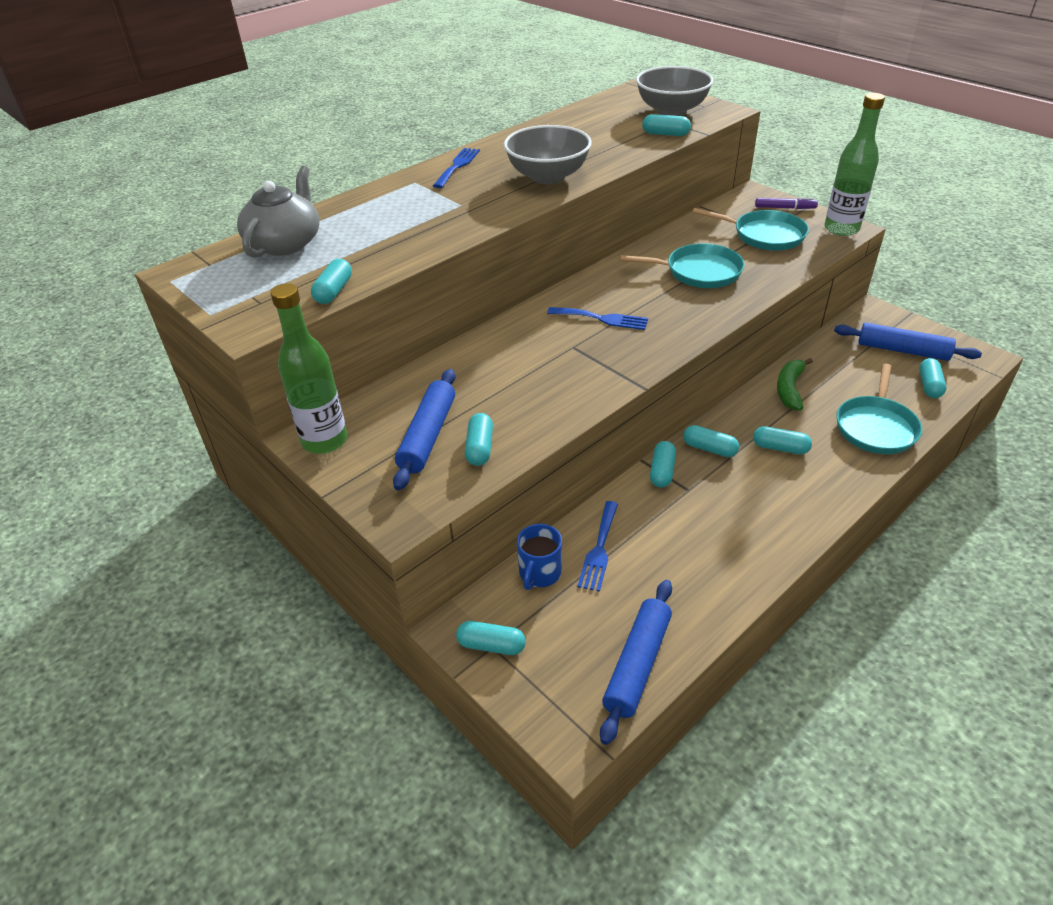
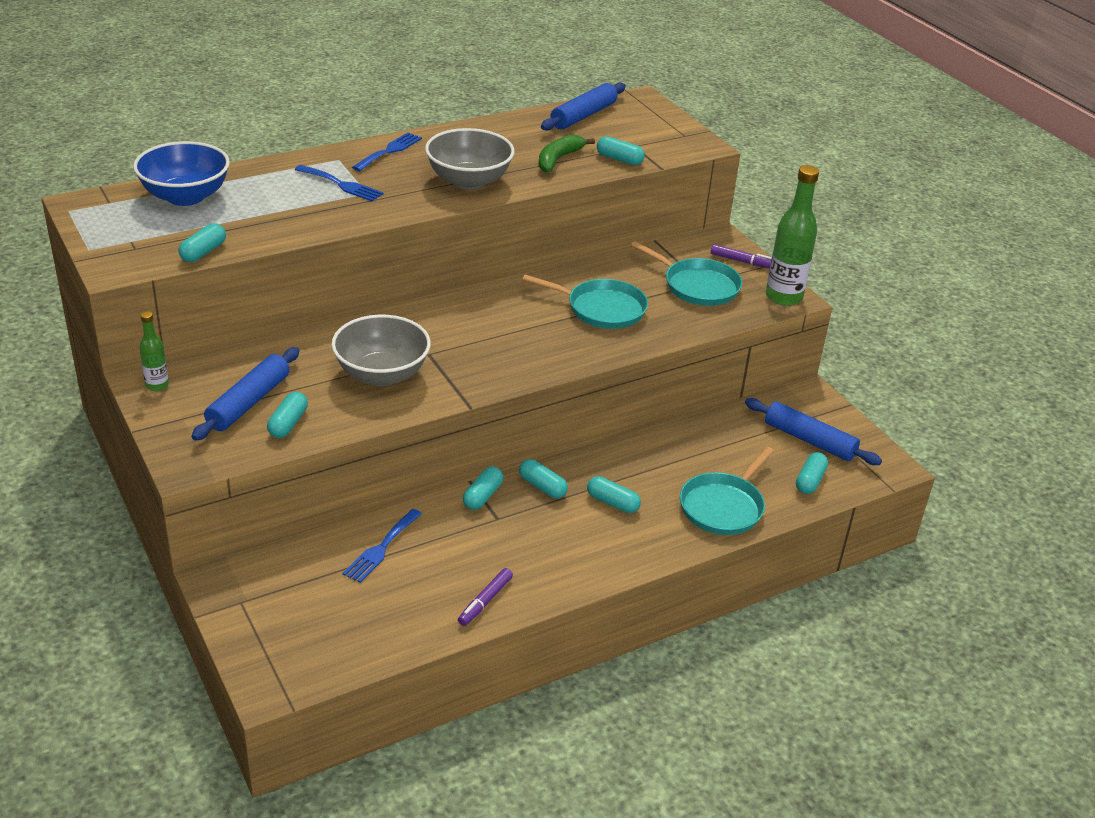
camera: 10 degrees right, 5 degrees down
(285, 243) = (185, 196): grey teapot -> blue bowl
(324, 441) = (157, 385): green bottle -> green bottle, size x0.53
(491, 645) = (240, 601): turquoise capsule -> none
(539, 573) = (315, 554): blue mug -> none
(602, 319) = (474, 333): blue fork -> blue fork (342, 185)
(637, 664) = (357, 647): blue rolling pin -> blue rolling pin (583, 116)
(671, 111) = (646, 134): grey bowl -> grey bowl (382, 374)
(729, 578) = (485, 601): none -> purple marker
(790, 389) = (662, 450): green banana -> green banana (558, 159)

